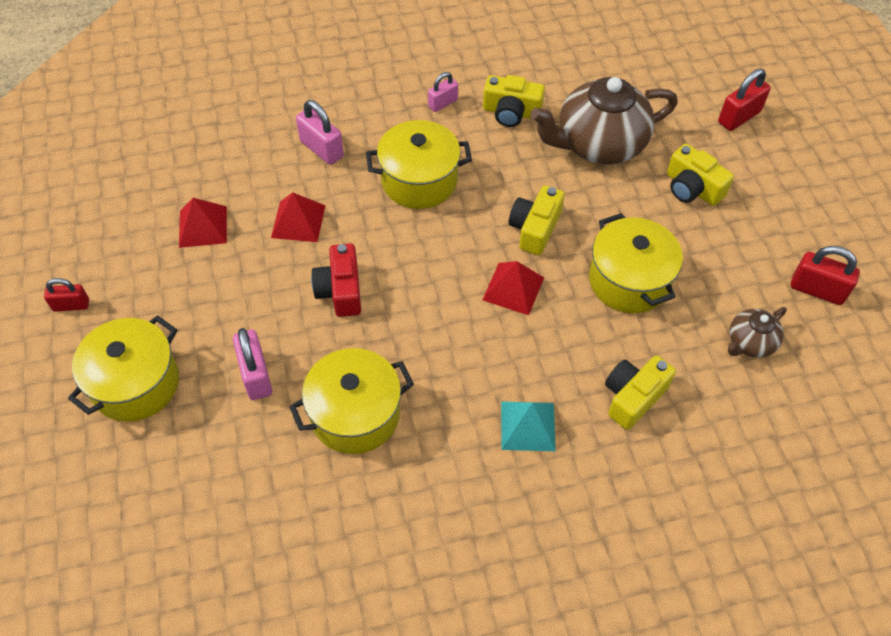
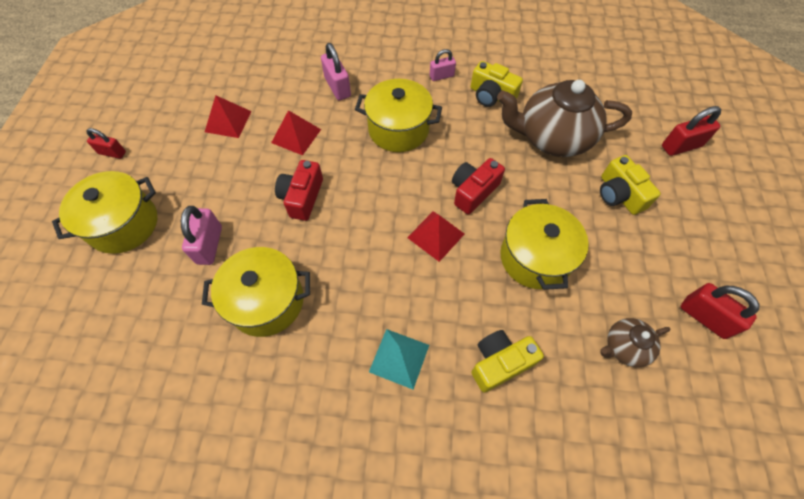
camera: 20 degrees right, 5 degrees up
(534, 228) = (473, 191): yellow camera -> red camera

